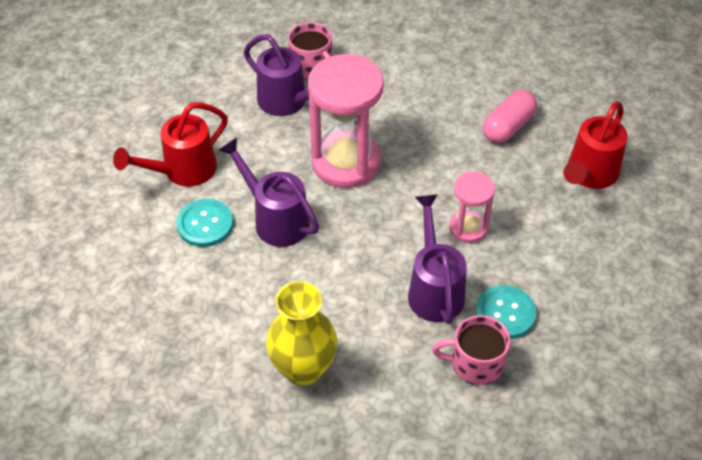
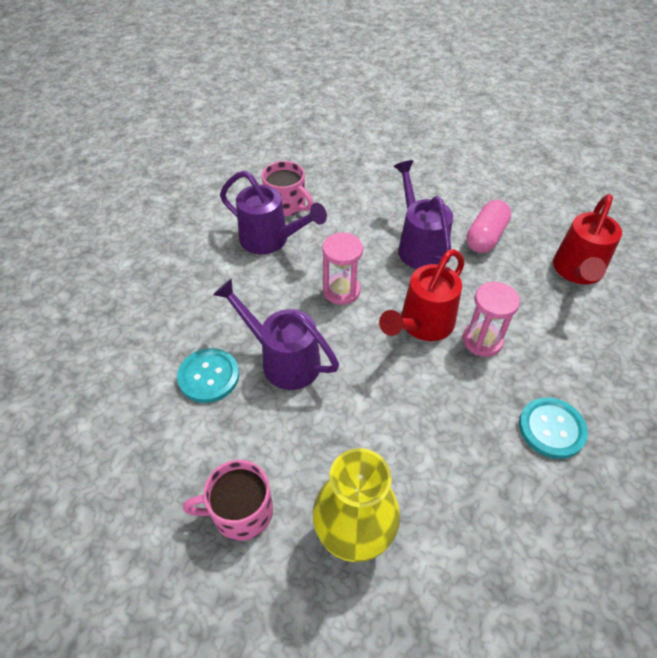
camera: 10 degrees left, 0 degrees up
(183, 171) = (176, 322): red watering can -> red watering can (422, 325)
(346, 162) = (341, 291): pink hourglass -> pink hourglass, size x0.53
(434, 289) = (469, 413): purple watering can -> purple watering can (419, 246)
(475, 363) = (542, 494): pink mug -> pink mug (241, 511)

